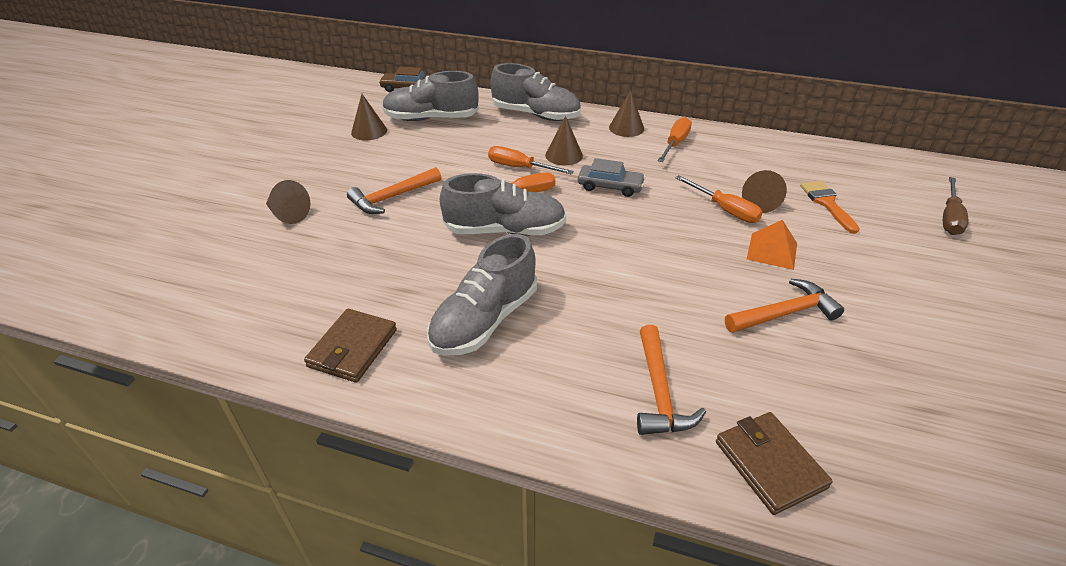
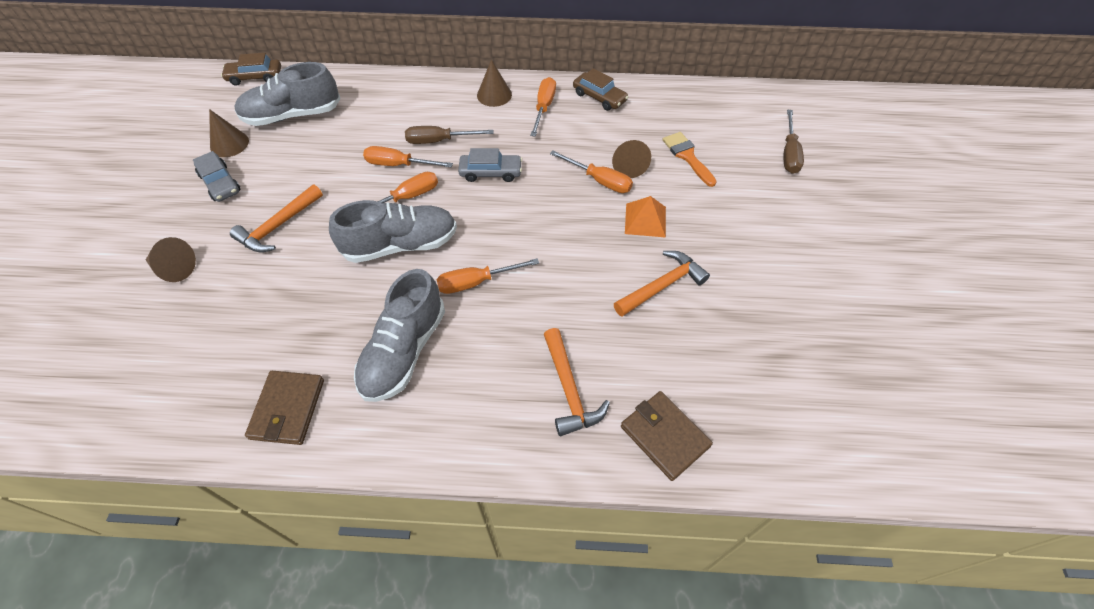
camera: 15 degrees left, 15 degrees up
(351, 158) = (220, 183): none -> grey car
(536, 115) = (401, 92): grey shoe -> none
(564, 155) = (439, 141): brown cone -> brown screwdriver
(575, 274) = (476, 282): none -> orange screwdriver
(735, 143) = (599, 97): none -> brown car

